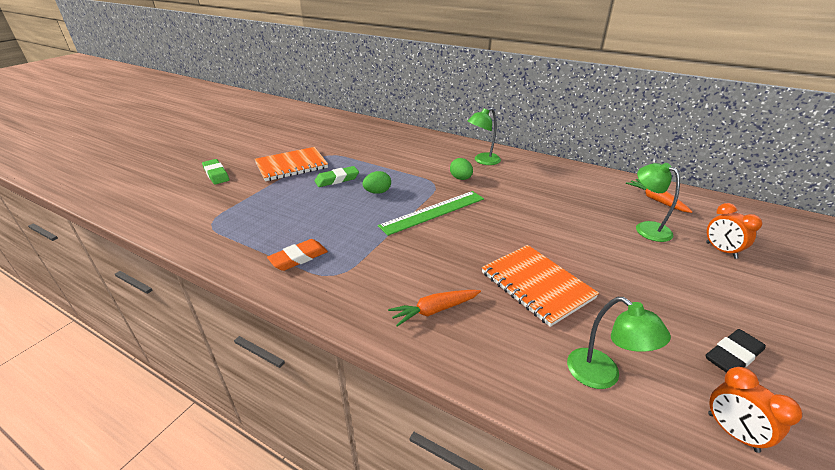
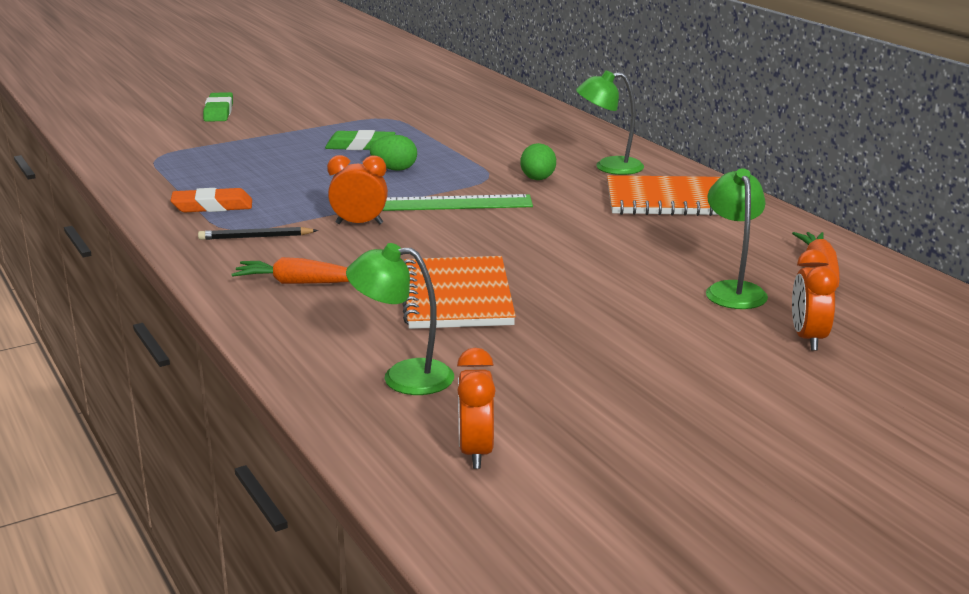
camera: 30 degrees right, 10 degrees down
(291, 166) = (322, 120): orange notebook -> orange notebook (668, 200)
(359, 277) = (255, 237): none -> black pencil
(409, 242) = (359, 224): none -> orange clock
(602, 376) = (403, 377): green lamp -> green lamp turned 105 degrees clockwise
(732, 355) = (601, 414): black eraser -> none

